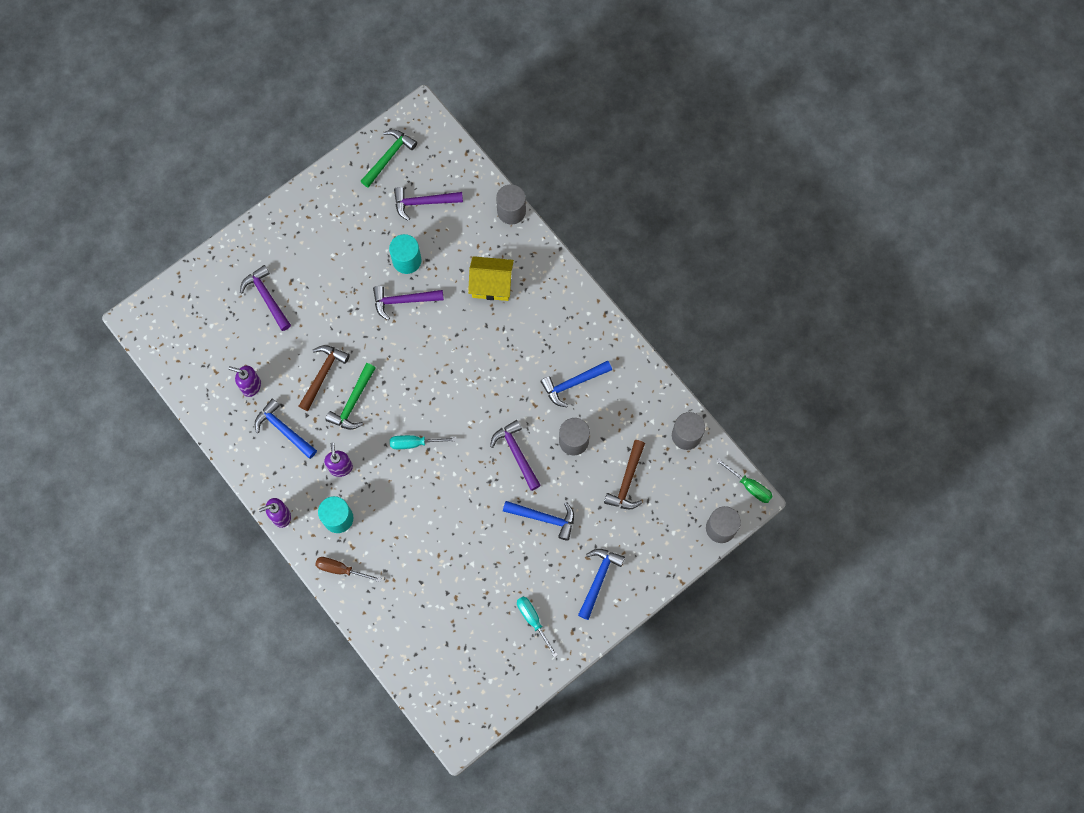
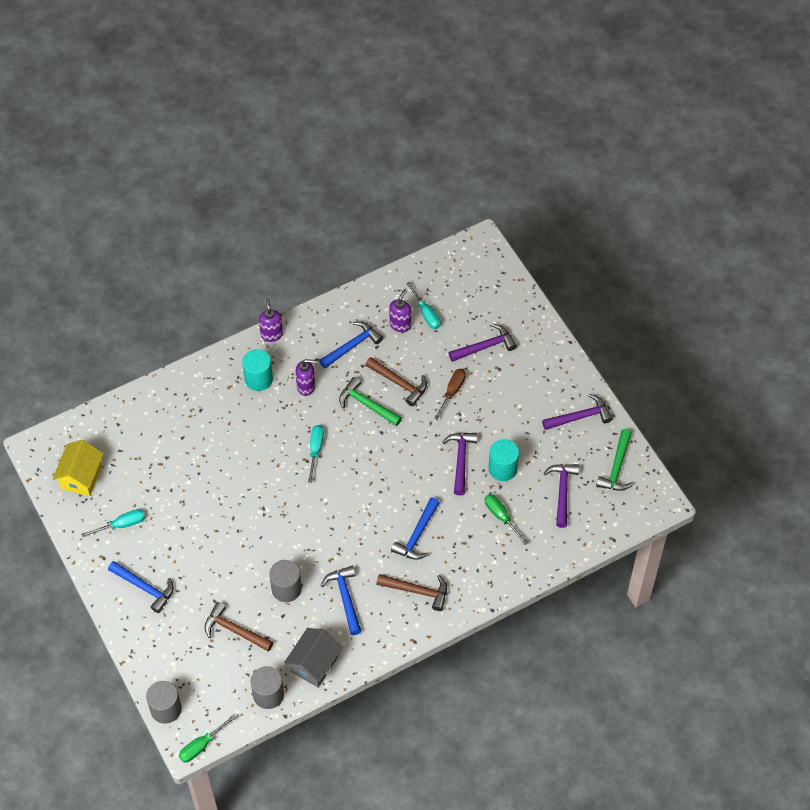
camera: 100 degrees right, 15 degrees down
(233, 362) = (426, 313): none -> turquoise screwdriver
(341, 569) = (211, 375): brown screwdriver -> brown screwdriver (452, 391)
(389, 157) = (617, 467): green hammer -> green hammer turned 60 degrees clockwise
(460, 254) = (501, 517): none -> green screwdriver
(491, 285) = (463, 540): yellow house -> yellow house (81, 477)
(511, 211) = (540, 570): grey cylinder -> none
(516, 453) = (285, 536): purple hammer -> purple hammer (580, 417)
(544, 518) = (216, 550): blue hammer -> blue hammer (417, 535)
(553, 318) = (417, 591): none -> brown hammer
(647, 399) = (314, 664): none -> grey house

